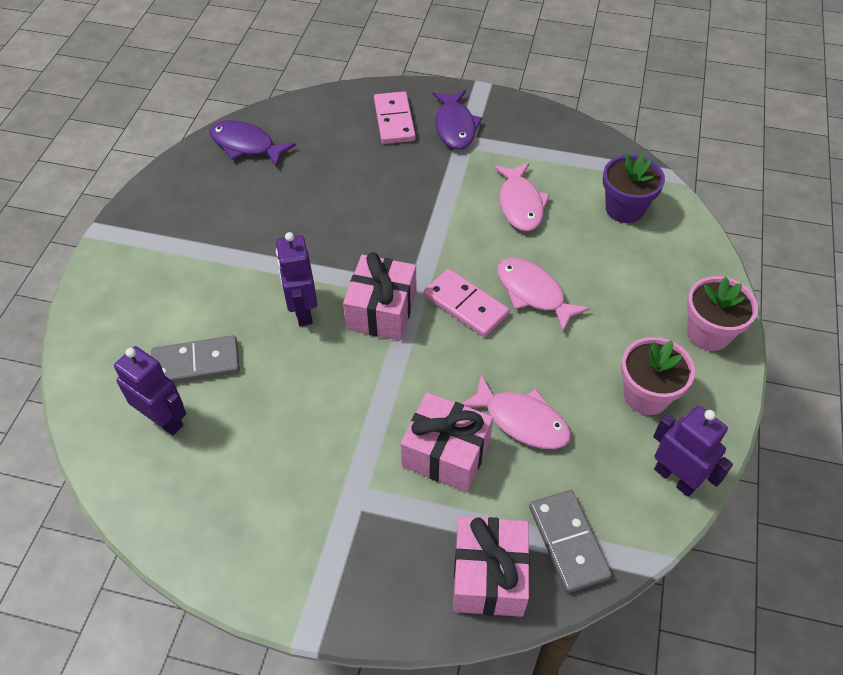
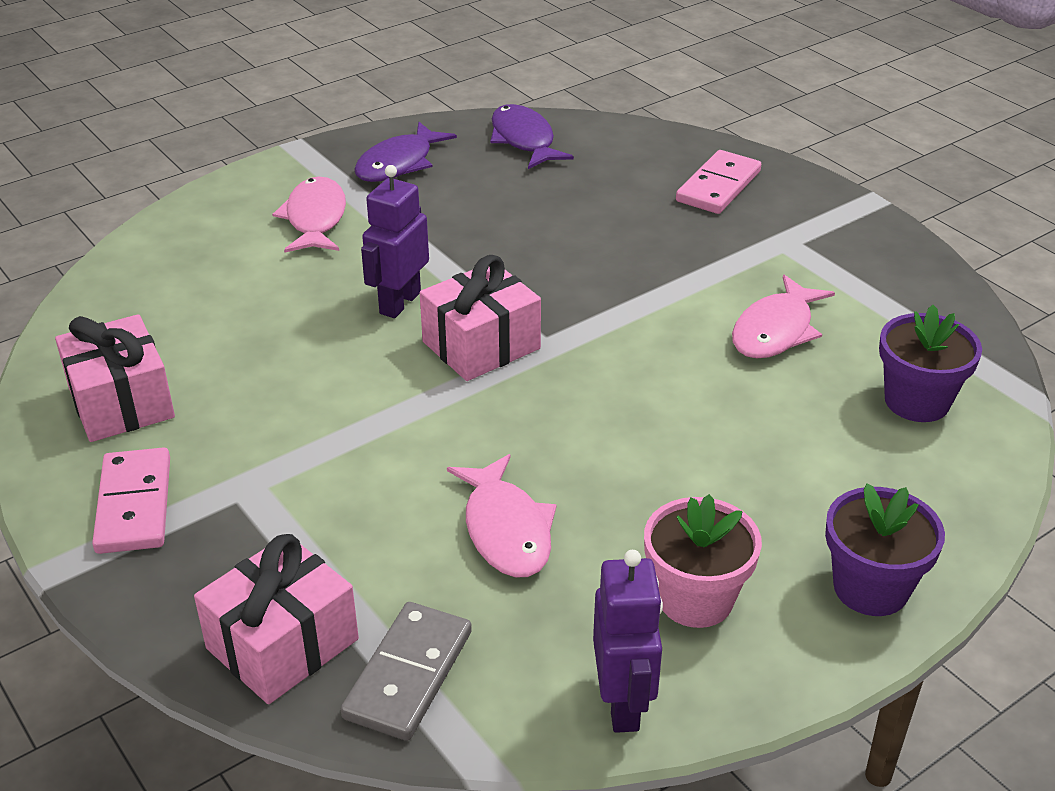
camera: 40 degrees right, 15 degrees down
(164, 420) = (160, 320): purple robot -> none
(196, 363) = (245, 292): grey domino -> none
(446, 453) = (383, 507): pink gift -> pink gift (121, 402)
(455, 126) = (787, 223): purple fish -> purple fish (399, 164)
(465, 305) = (581, 389): pink domino -> pink domino (134, 505)
(533, 293) = (680, 421): pink fish -> pink fish (315, 219)
(708, 333) = (870, 588): pink flower pot -> purple flower pot

